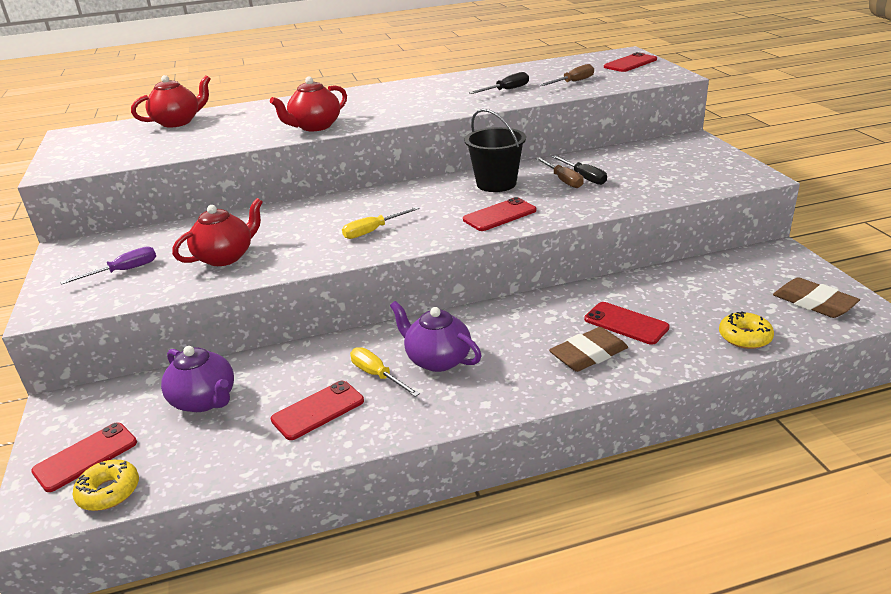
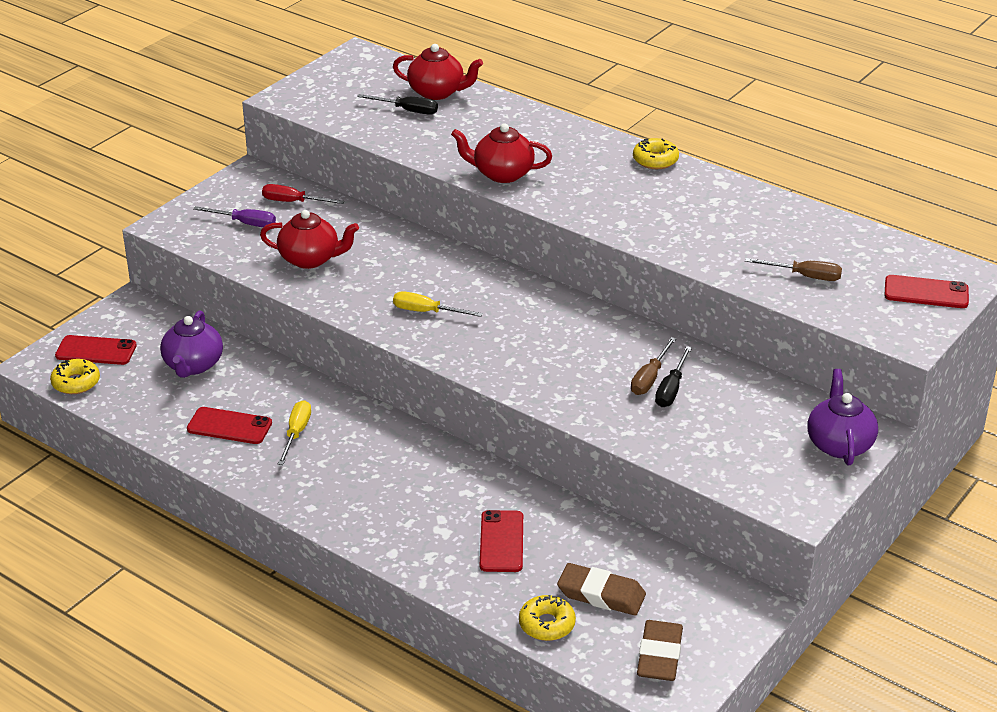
camera: 50 degrees right, 5 degrees up
(141, 242) = (293, 202): none -> red screwdriver
(386, 87) = (655, 160): none -> yellow donut
(437, 359) = (345, 455): purple teapot -> purple teapot (839, 444)
(496, 183) = (597, 338): black bucket -> none
(499, 215) = (528, 370): red phone -> none
(506, 90) = (727, 241): black screwdriver -> black screwdriver (407, 110)
(588, 354) = (430, 537): brown eraser -> brown eraser (601, 594)

